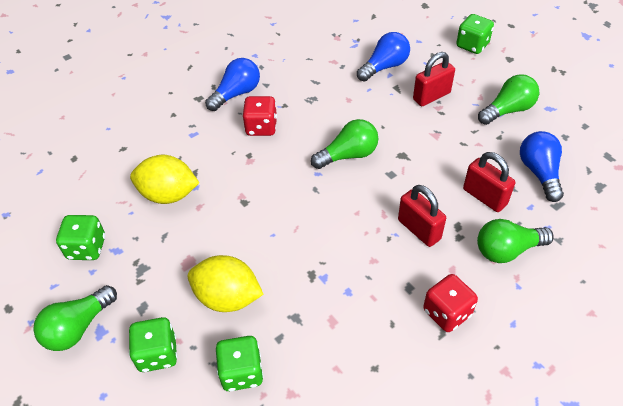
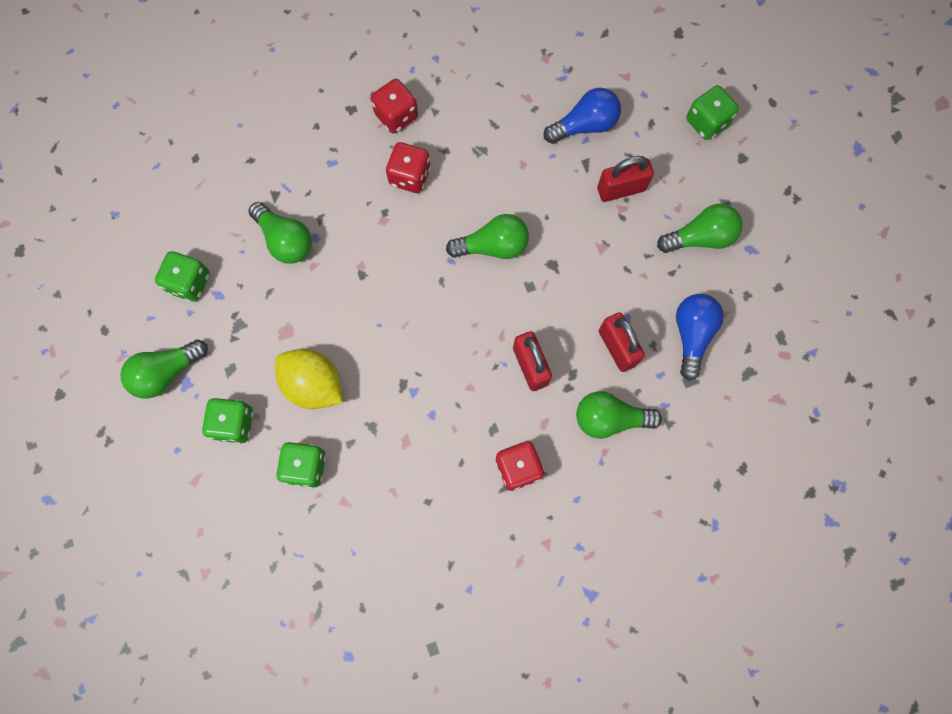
camera: 15 degrees right, 25 degrees up
(168, 194) = (285, 240): yellow lemon -> green light bulb
(236, 94) = (396, 116): blue light bulb -> red dice

